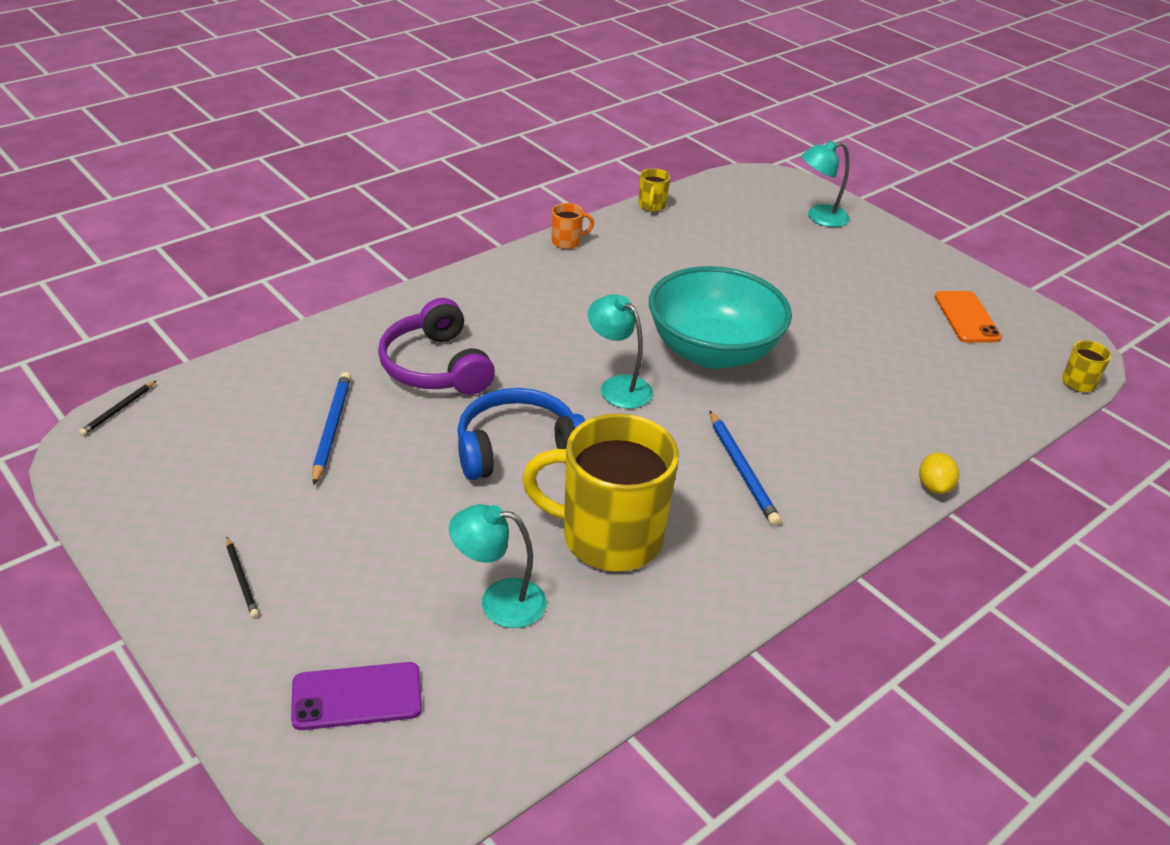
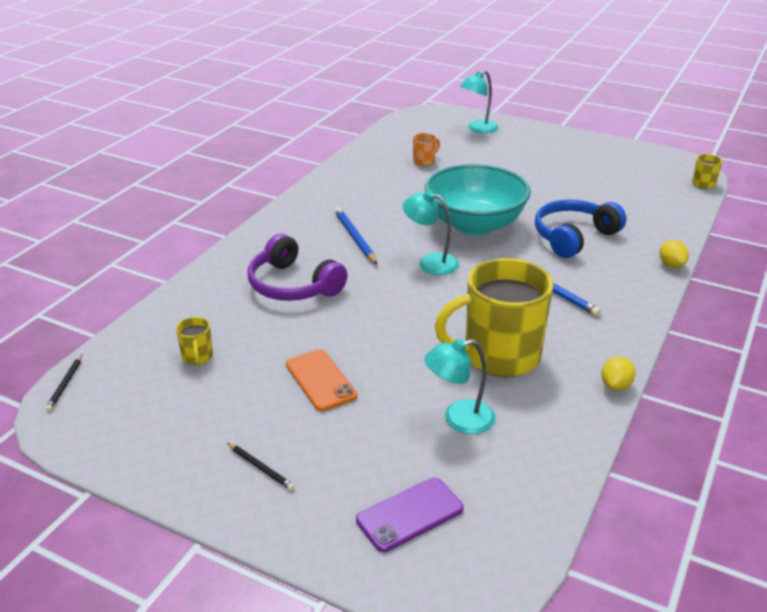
camera: 20 degrees left, 5 degrees down
(331, 428) = (248, 347): blue pencil -> blue pencil (355, 238)
(518, 449) = (394, 320): blue headphones -> blue headphones (573, 237)
(567, 242) = (323, 183): orange mug -> orange mug (424, 161)
(651, 206) = (363, 147): yellow mug -> yellow mug (197, 357)
(725, 627) = (615, 385): none -> yellow lemon
(966, 317) = (612, 164): orange phone -> orange phone (320, 380)

